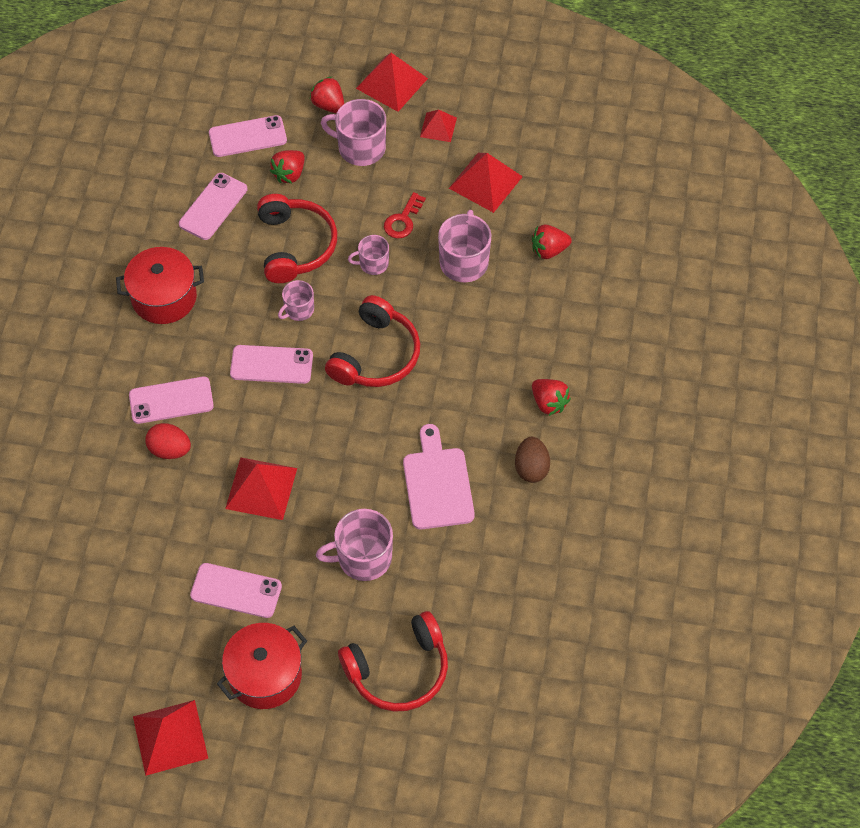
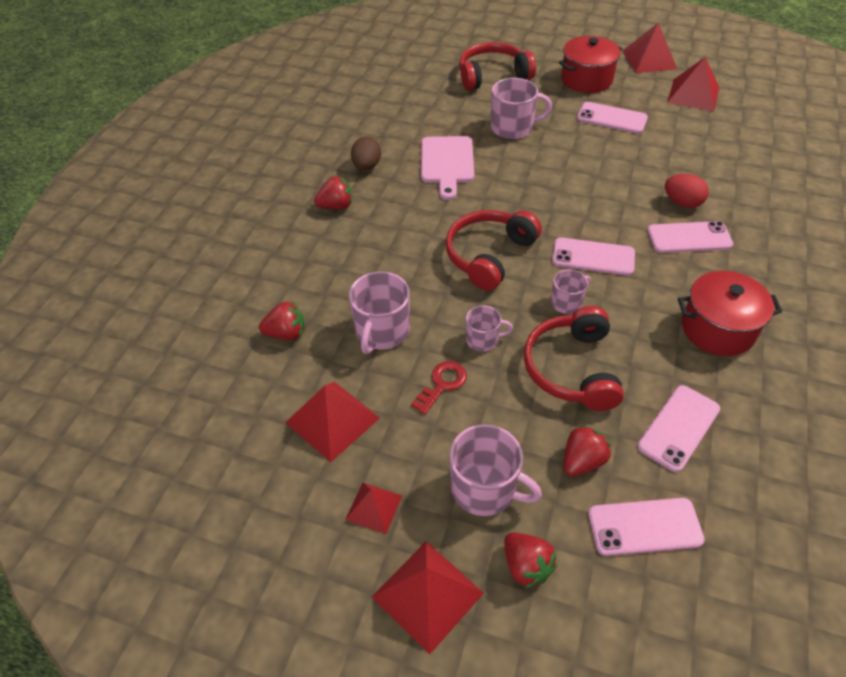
camera: 170 degrees left, 10 degrees down
(261, 488) = (596, 172): red pyramid -> red pyramid (693, 94)
(549, 403) = (336, 206): red strawberry -> red strawberry turned 105 degrees clockwise

